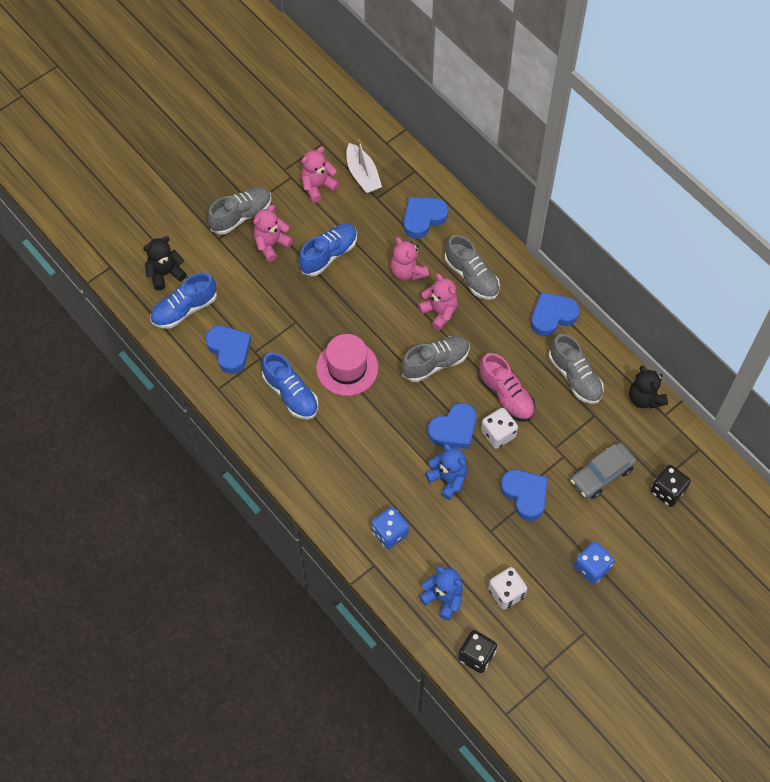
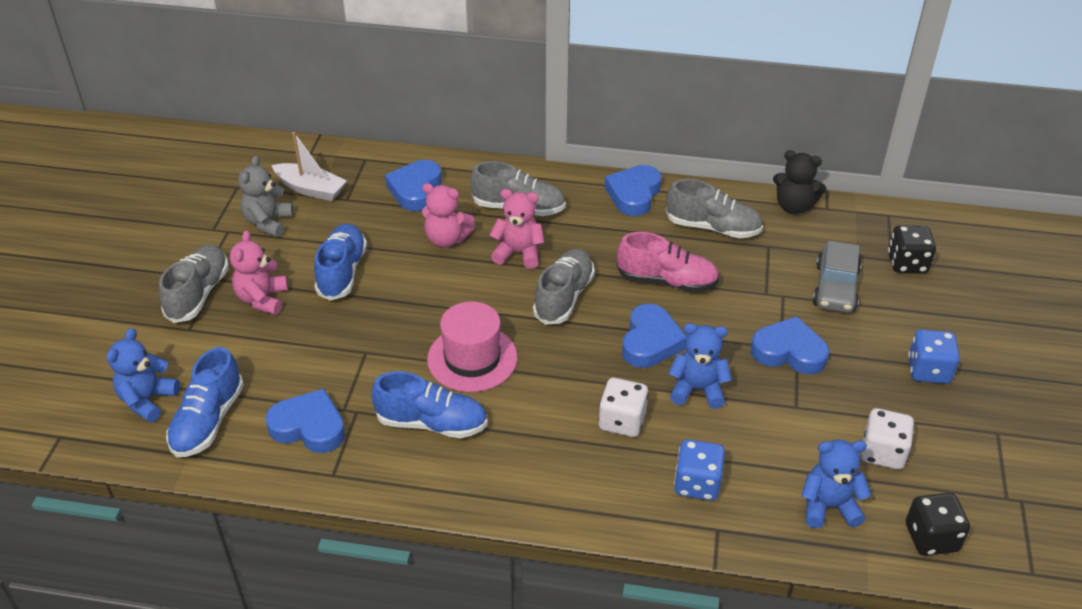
camera: 40 degrees left, 20 degrees down
(165, 273) = (148, 400): black teddy bear -> blue teddy bear
(318, 186) = (268, 223): pink teddy bear -> grey teddy bear
(498, 434) = (699, 317): white dice -> white dice (622, 421)

